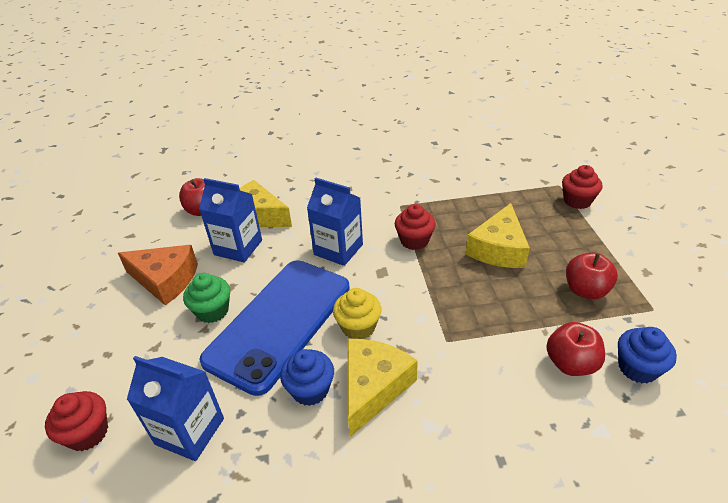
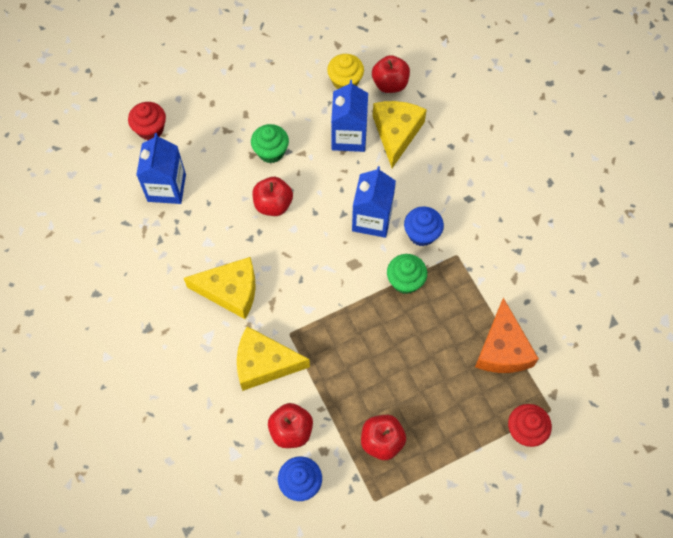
camera: 70 degrees right, 25 degrees up
(165, 280) = (293, 101): orange cheese -> orange cheese (502, 349)
(279, 322) = (273, 204): blue phone -> red apple
(310, 389) = (217, 249): blue cupcake -> blue cupcake (422, 234)
(358, 327) = (284, 264): yellow cupcake -> yellow cupcake (345, 81)
(414, 241) = (405, 281): red cupcake -> green cupcake
(498, 249) = (417, 359): yellow cheese -> yellow cheese (264, 363)

